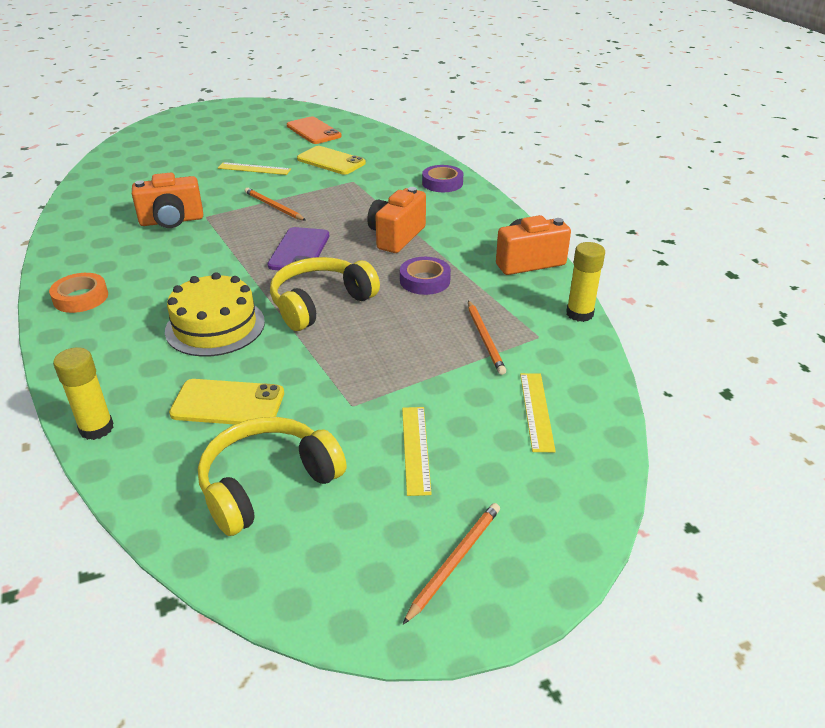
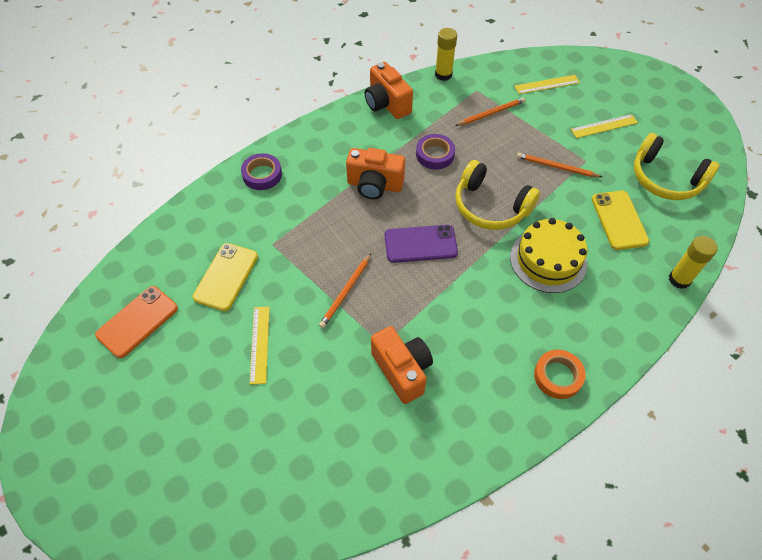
camera: 105 degrees left, 20 degrees up
(455, 561) = (663, 100): orange pencil -> orange pencil (556, 167)

